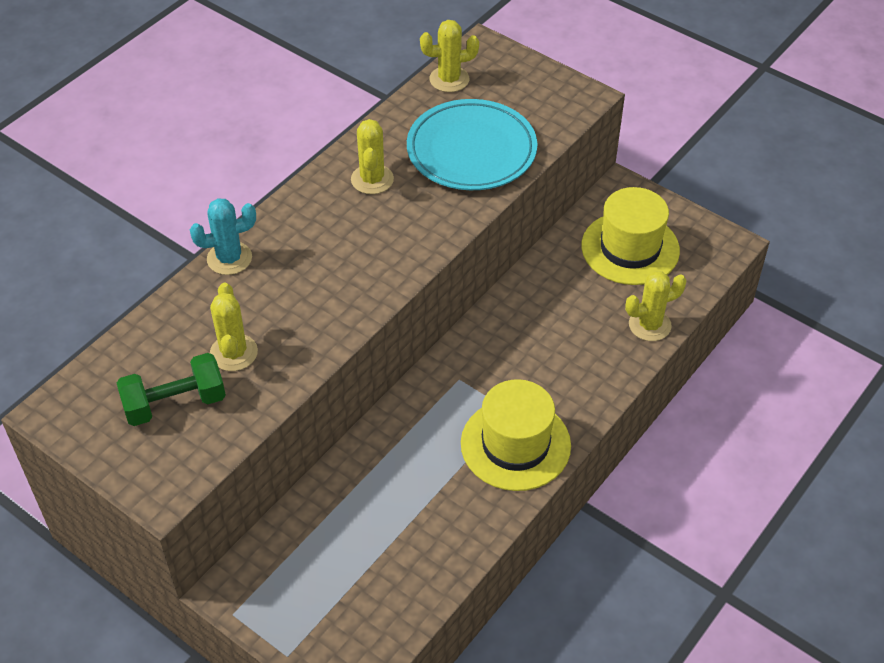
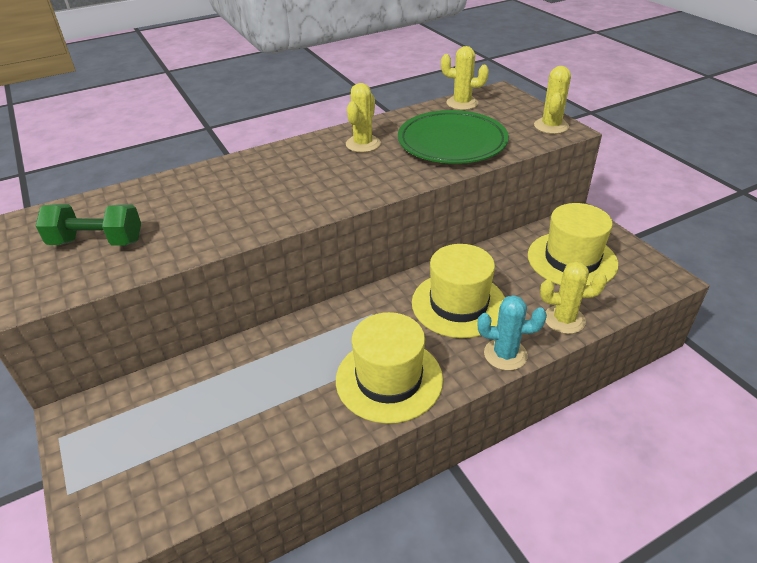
camera: 25 degrees right, 10 degrees down
(229, 258) = (222, 166): turquoise cactus -> turquoise cactus (505, 354)
(233, 353) = (170, 221): yellow cactus -> yellow cactus (551, 126)
(471, 150) = (452, 142): turquoise plate -> green plate
(541, 339) = (459, 304): none -> yellow hat

